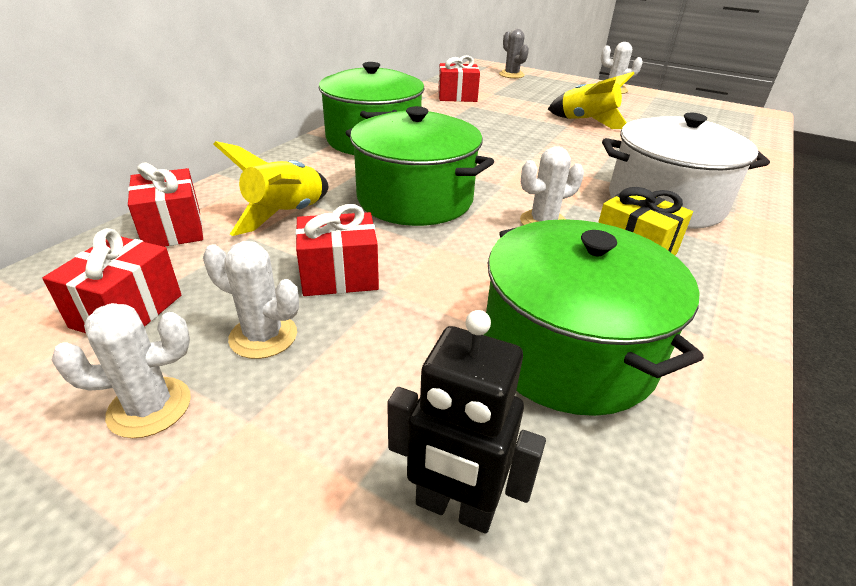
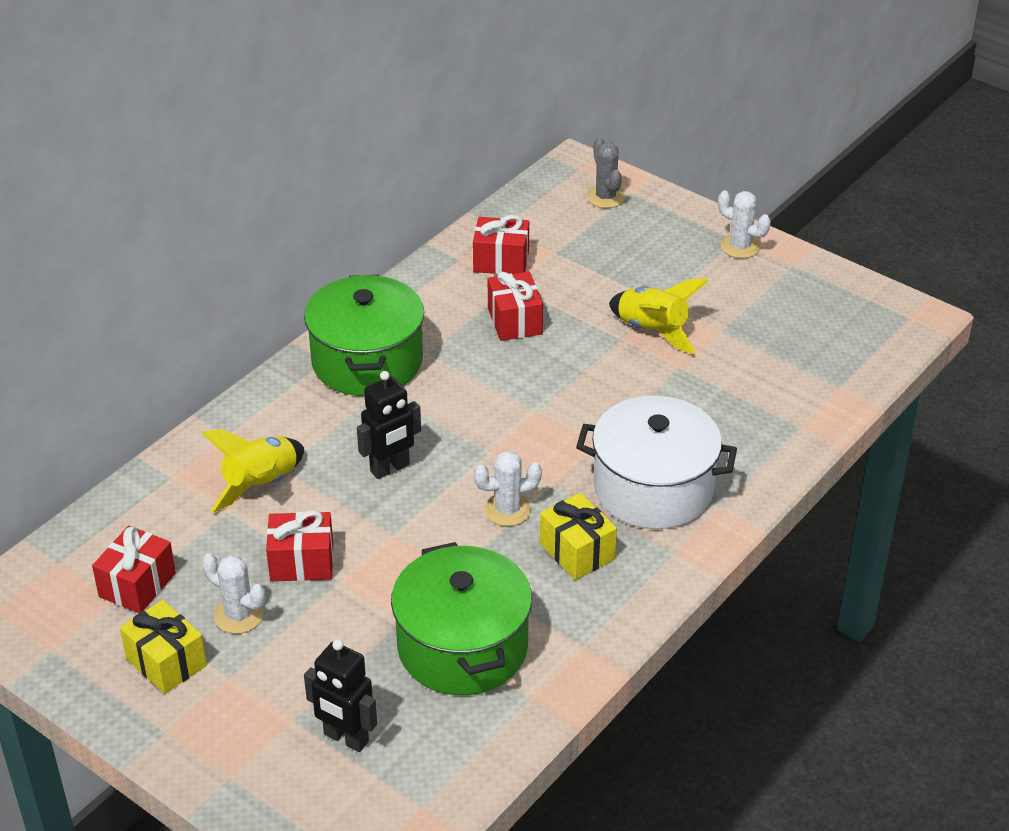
camera: 10 degrees right, 5 degrees up
(149, 407) = (166, 662): white cactus -> yellow gift
(173, 229) = (160, 497): red gift -> red gift (515, 321)
(415, 199) = (390, 468): green pot -> black robot

